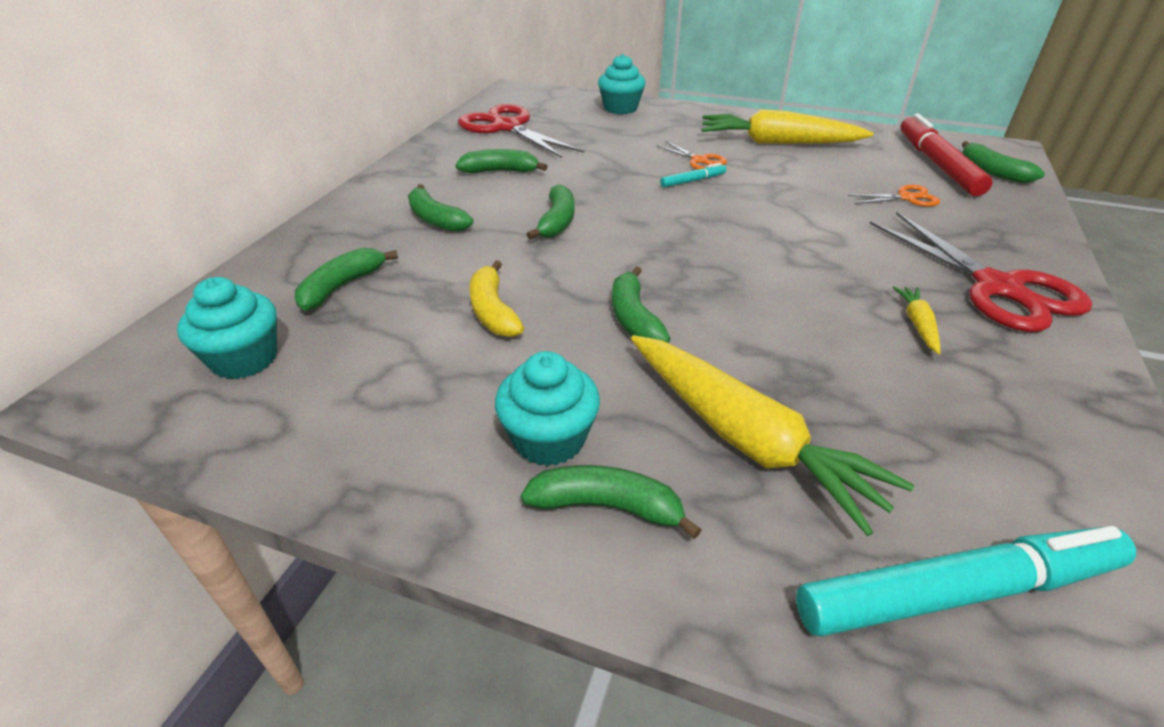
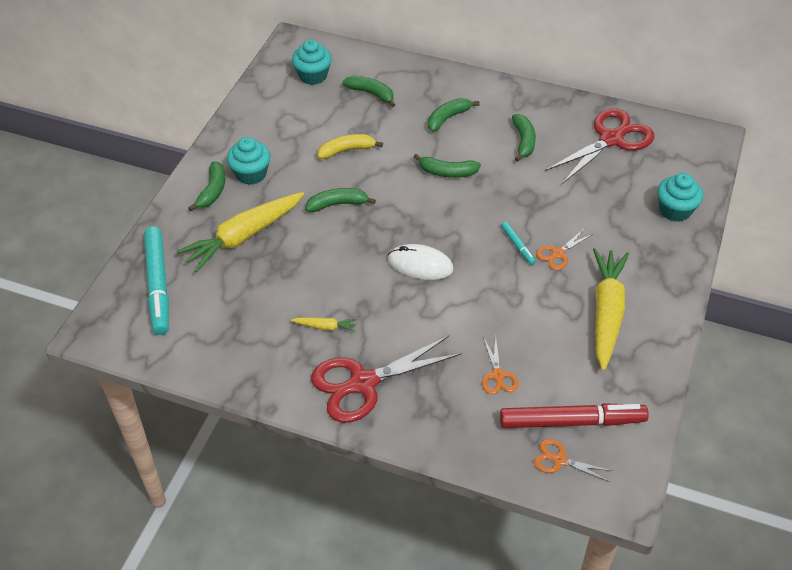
camera: 90 degrees right, 10 degrees up
(749, 243) = (420, 265): none -> white mouse
(992, 172) = (559, 460): green banana -> orange scissors

